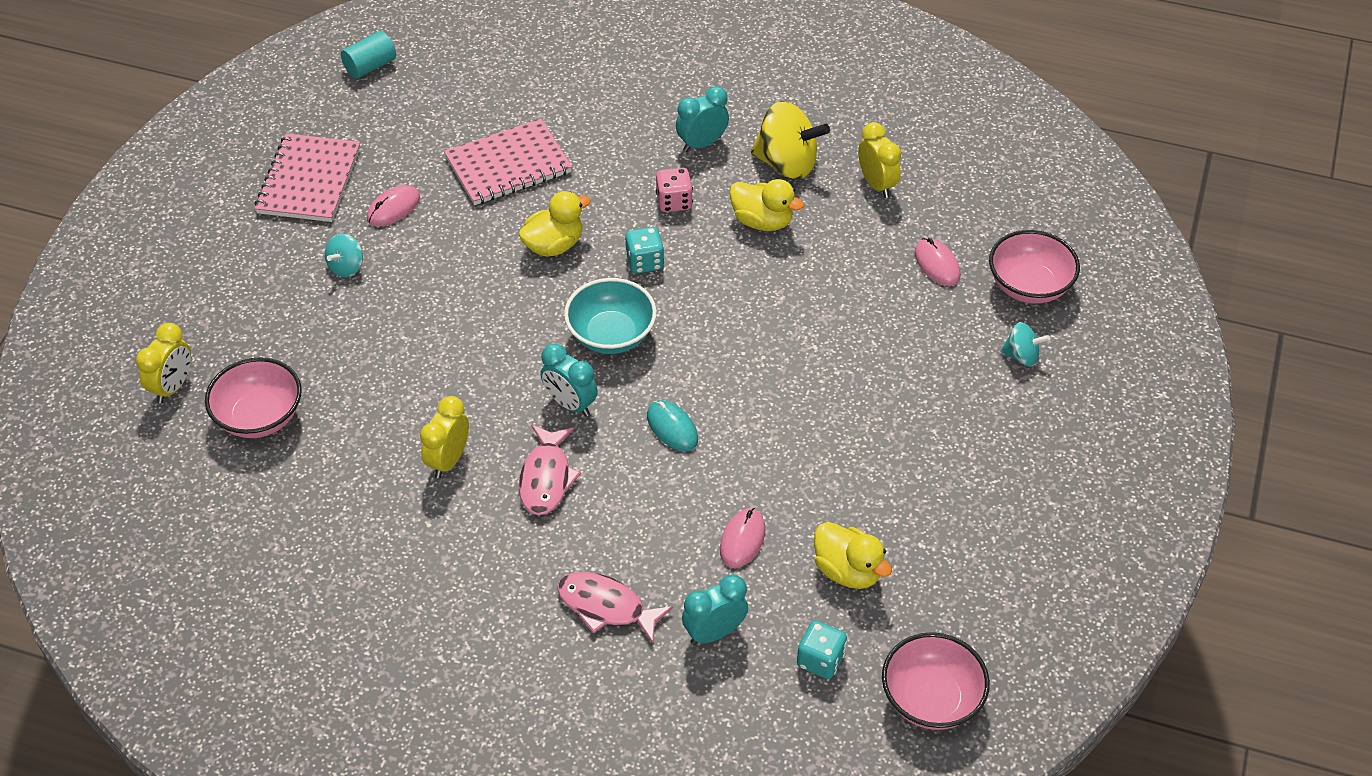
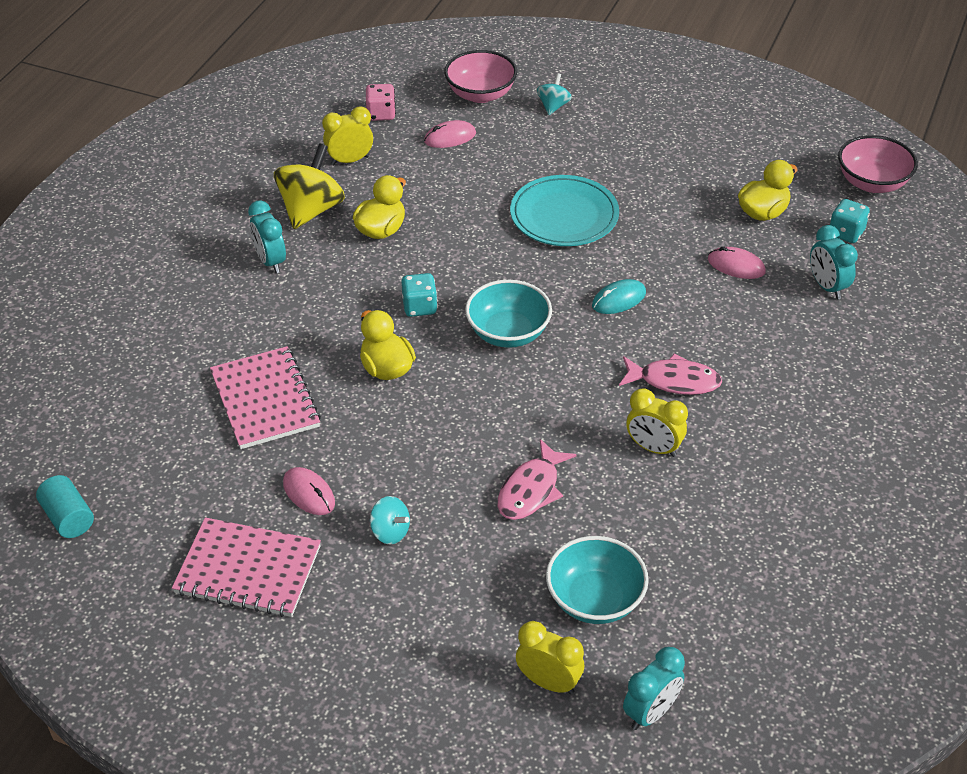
camera: 85 degrees left, 5 degrees down
(259, 417) = (595, 599): pink bowl -> turquoise bowl
(570, 404) = (589, 363): turquoise clock -> turquoise clock (650, 712)
(606, 607) = (808, 347): pink fish -> pink fish (531, 490)
(674, 202) = (345, 284): pink dice -> pink dice (381, 114)
(811, 374) = (564, 215): none -> turquoise plate

